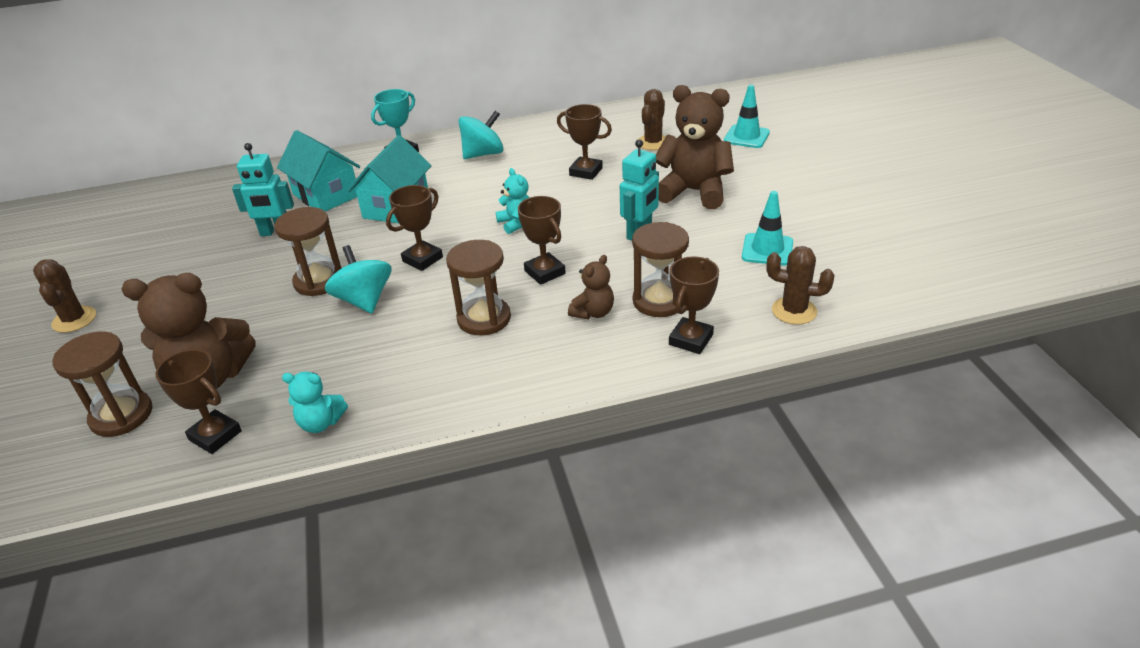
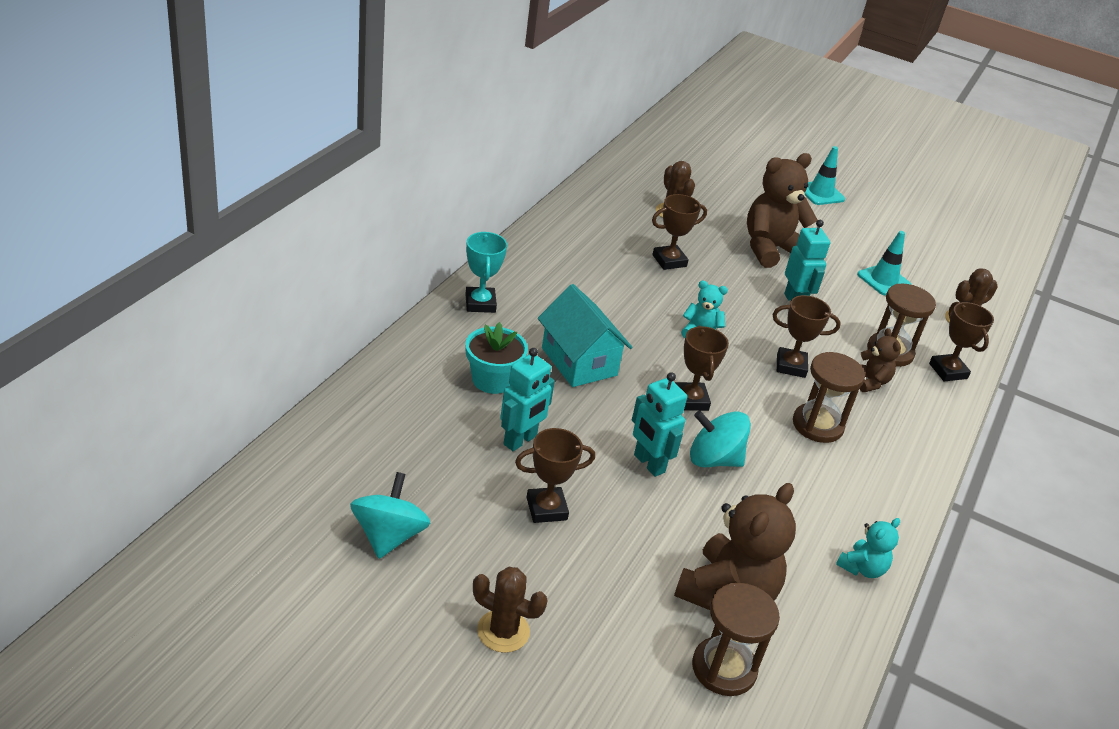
camera: 55 degrees left, 0 degrees up
(215, 435) = (817, 628): brown trophy -> brown trophy (546, 509)
(319, 281) = (648, 464): brown hourglass -> turquoise robot
(326, 195) = (492, 380): turquoise house -> turquoise flower pot
(483, 154) = (557, 275): turquoise spinning top -> turquoise spinning top (389, 536)
(746, 137) = (726, 183): turquoise traffic cone -> turquoise traffic cone (820, 193)

